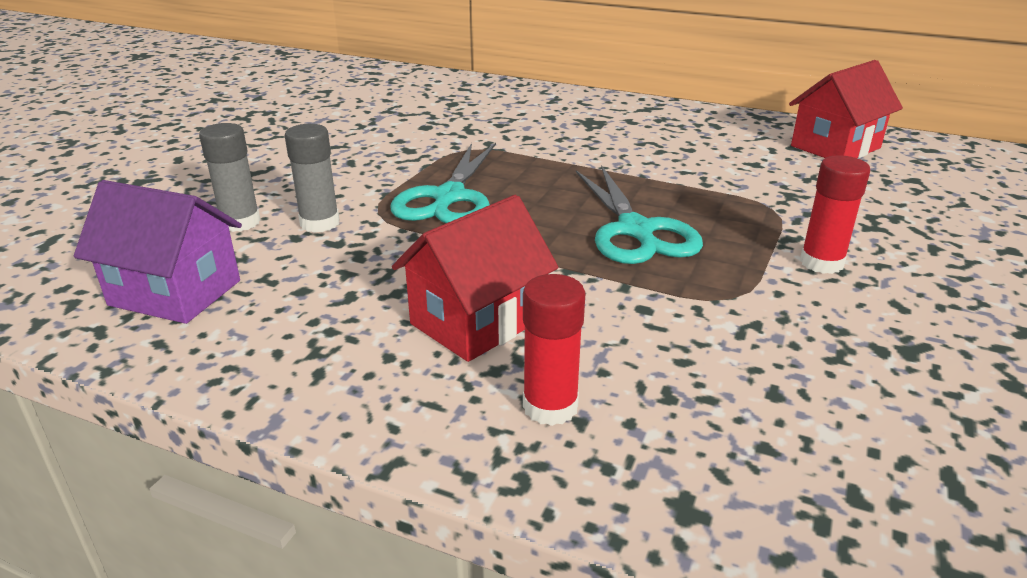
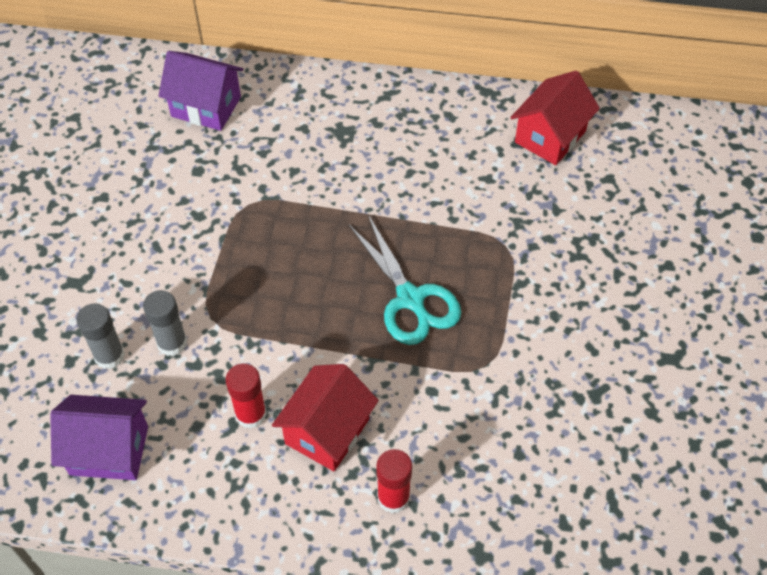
camera: 15 degrees left, 25 degrees up
(449, 198) = (259, 284): turquoise scissors -> none
(456, 97) = (206, 106): none -> purple house
(821, 263) = (542, 311): red glue stick -> red glue stick (251, 414)

